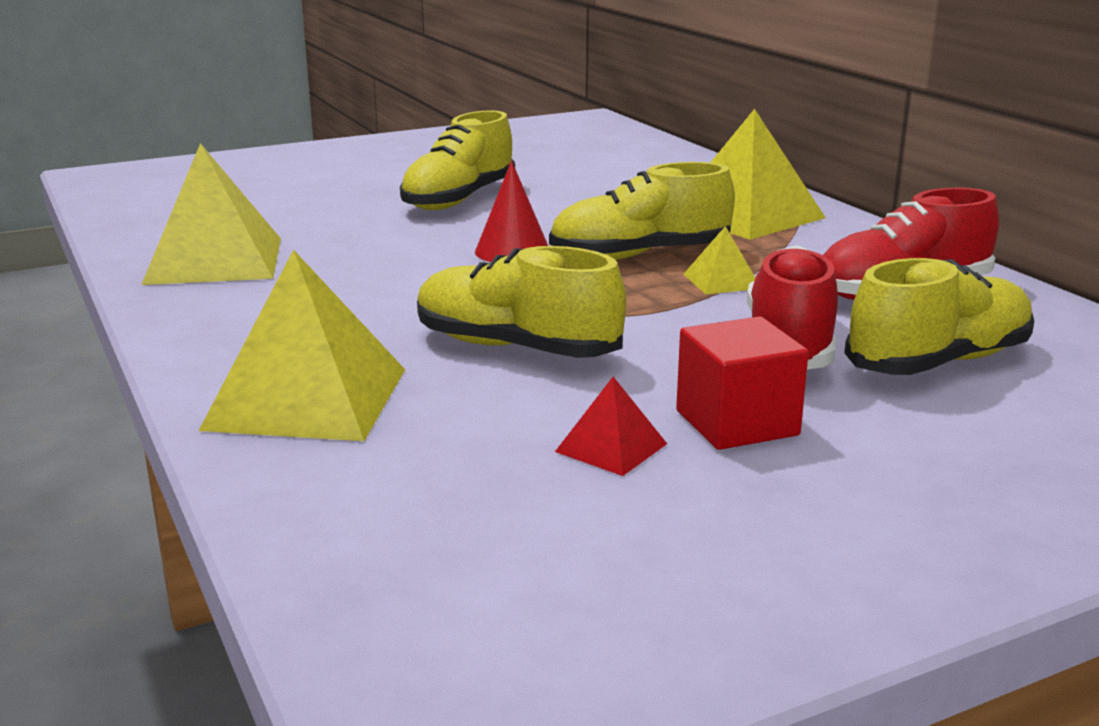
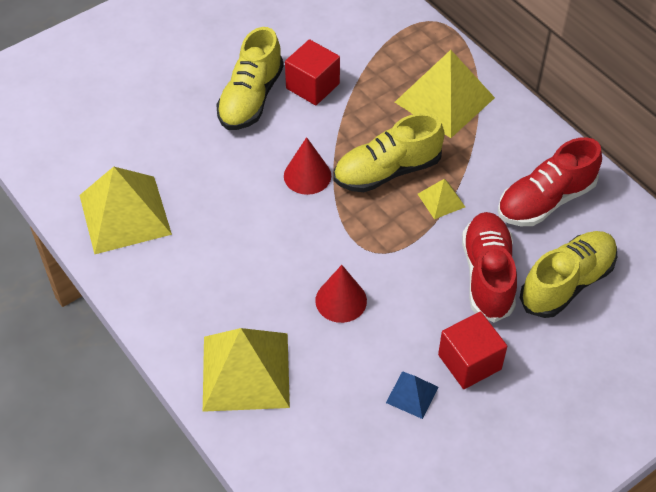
camera: 10 degrees left, 30 degrees up
(516, 348) = (341, 300): yellow shoe -> red cone
(552, 197) = (312, 86): none -> red cube
(611, 447) = (412, 394): red pyramid -> blue pyramid

